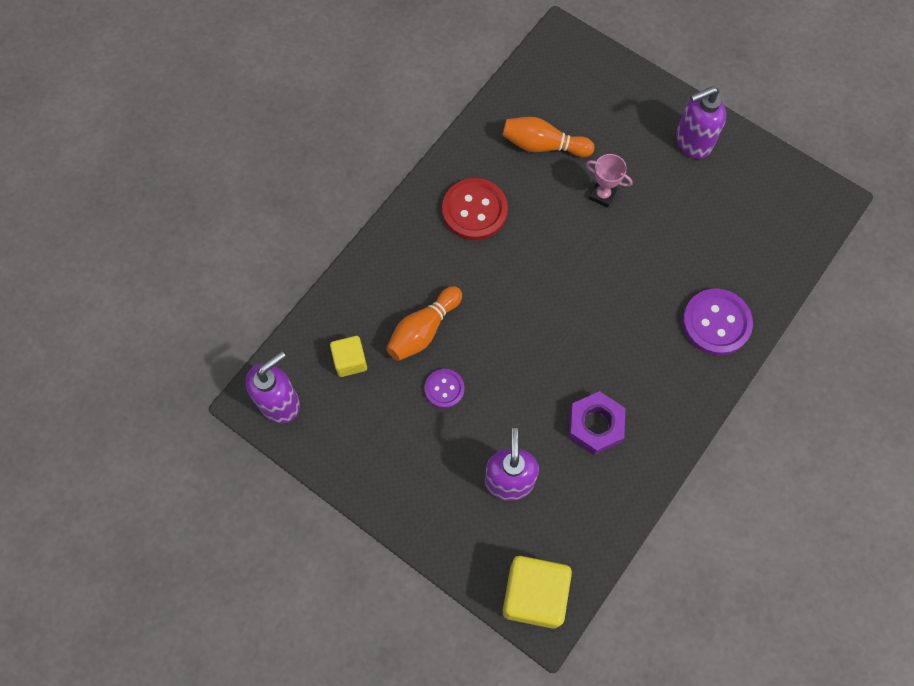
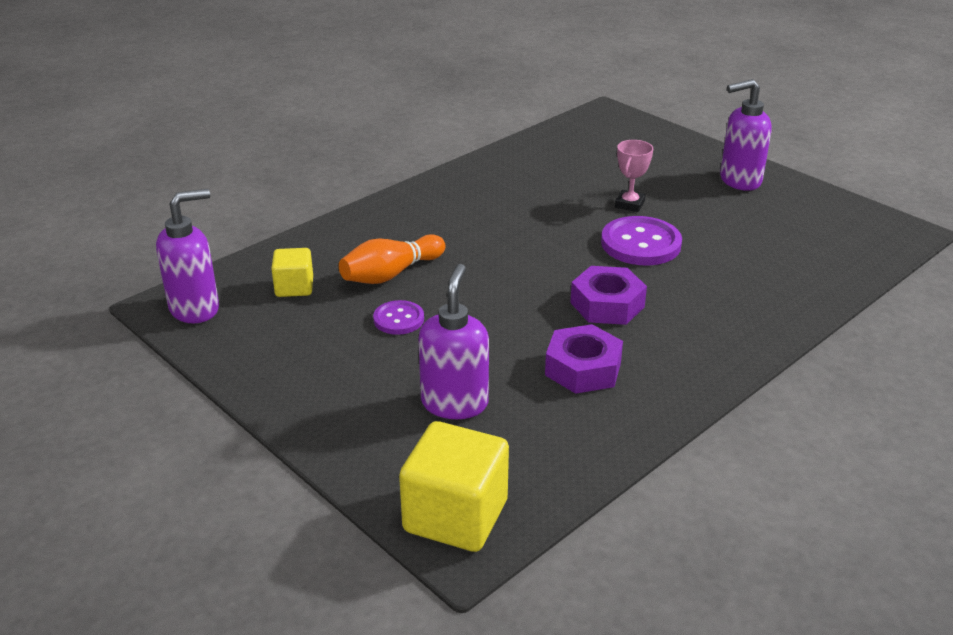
camera: 10 degrees right, 35 degrees down
(474, 210) = (481, 201): red button -> none
(543, 145) = (570, 169): orange bowling pin -> none
(602, 195) = (629, 204): pink trophy -> pink trophy turned 75 degrees clockwise
(602, 343) = (607, 305): none -> purple nut
(716, 323) = (755, 304): purple button -> purple button (640, 244)

